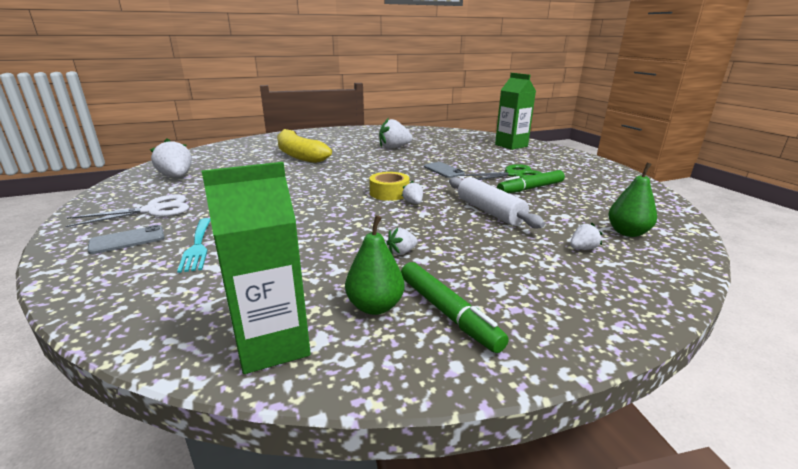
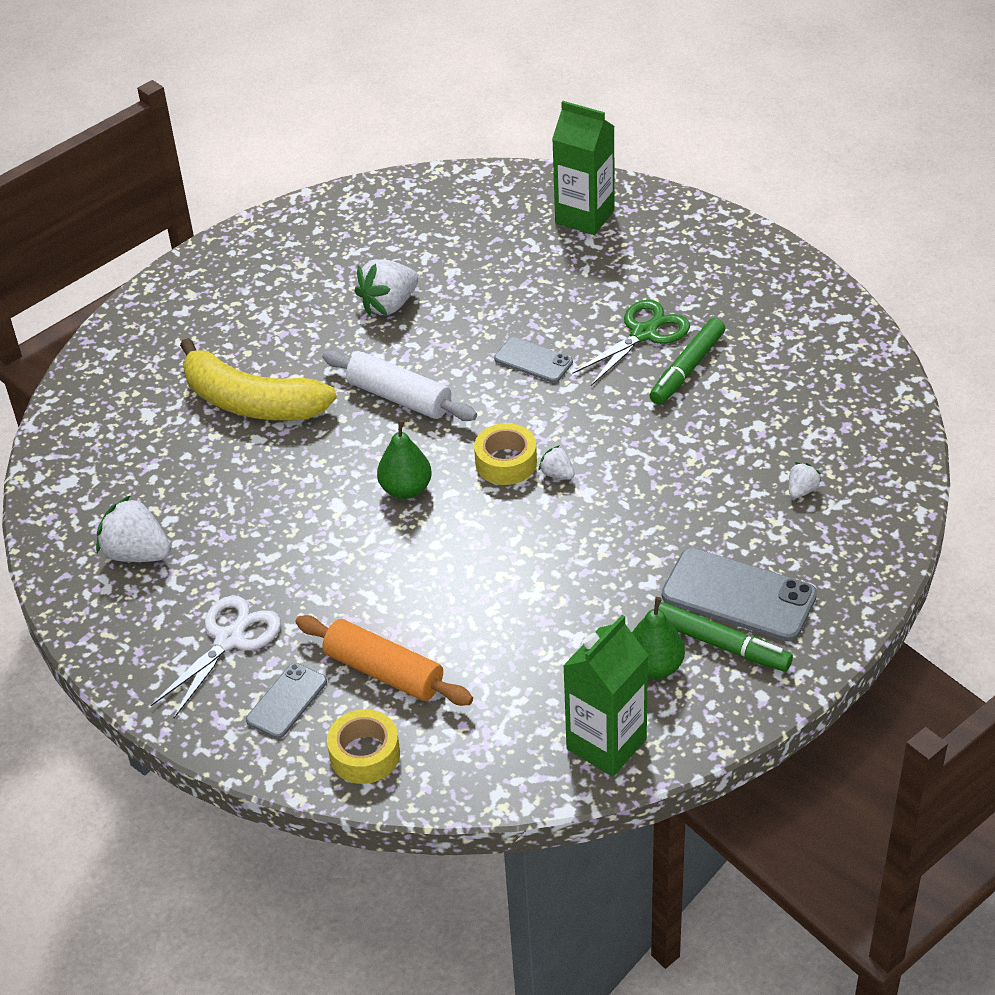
camera: 25 degrees left, 20 degrees up
(112, 280) = (365, 754): none -> yellow tape
(197, 246) = (384, 672): turquoise fork -> orange rolling pin
(401, 252) = (619, 580): white strawberry -> none
(488, 287) = (738, 596): none -> grey phone
(489, 211) = (666, 455): white rolling pin -> white rolling pin (400, 397)
(627, 233) = (839, 436): green pear -> green pear (406, 489)

